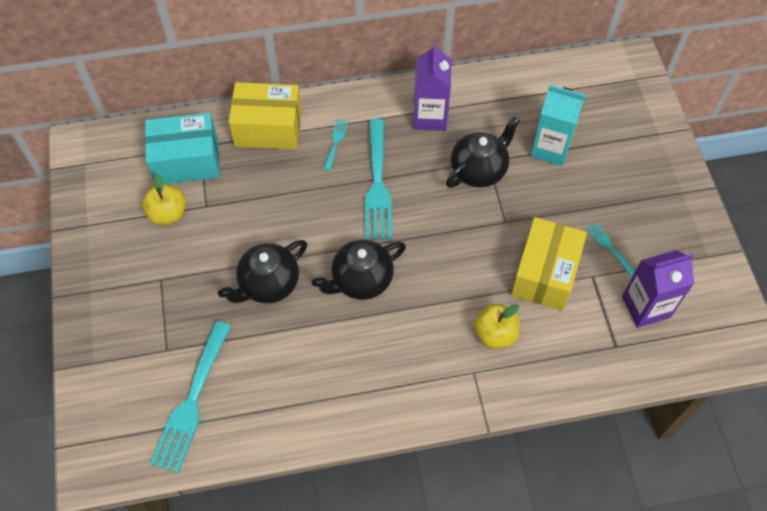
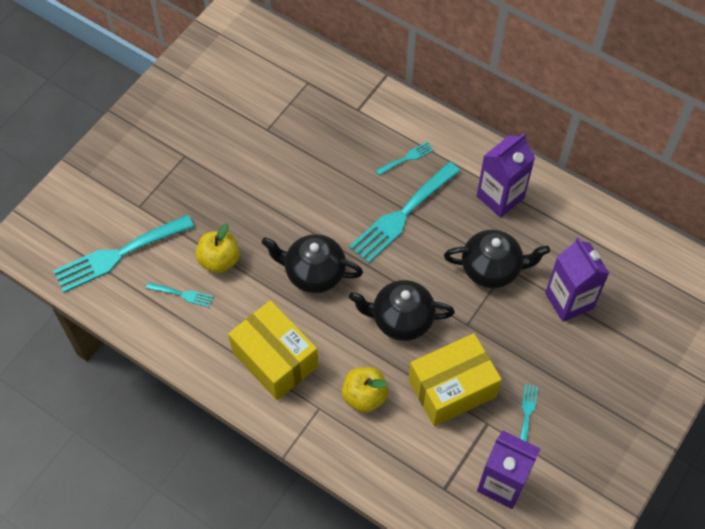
camera: 45 degrees right, 0 degrees up
(168, 214) = (236, 114): yellow apple -> yellow apple (219, 260)
(186, 161) = (288, 86): turquoise box -> none
(268, 128) = (369, 108): yellow box -> yellow box (275, 359)
(268, 284) = (249, 220): black teapot -> black teapot (401, 319)
(279, 385) = (182, 294): none -> turquoise fork
(550, 148) = (569, 300): turquoise carton -> purple carton

